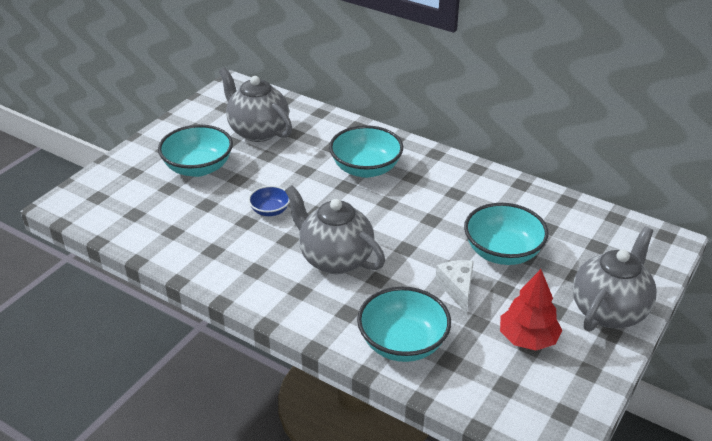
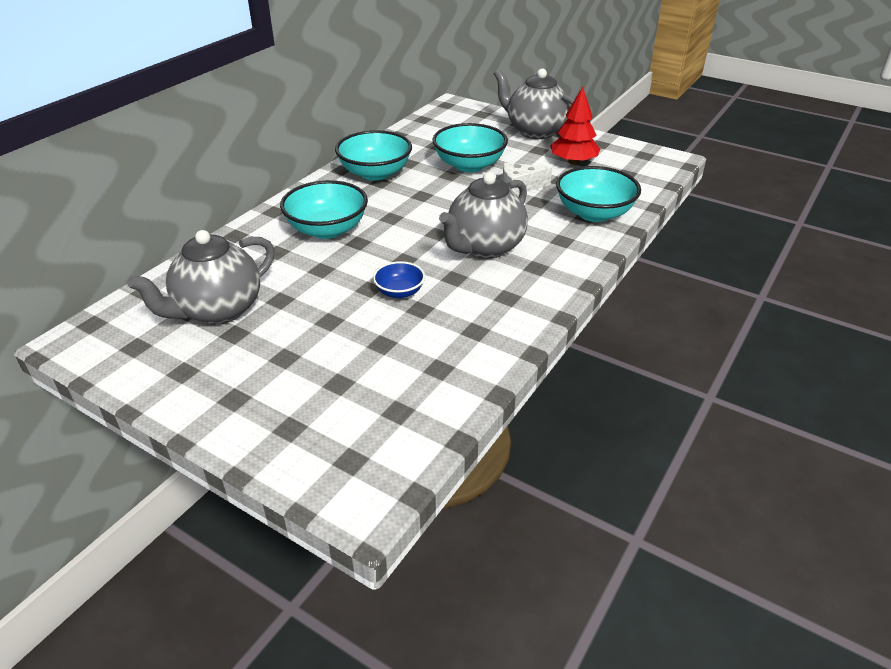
camera: 90 degrees left, 0 degrees up
(198, 168) = (294, 359): turquoise bowl -> turquoise bowl (375, 173)

